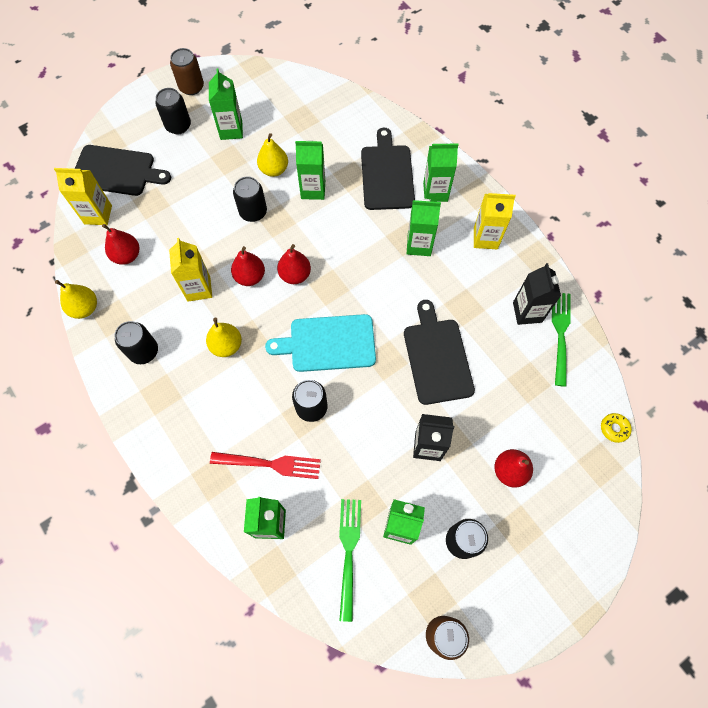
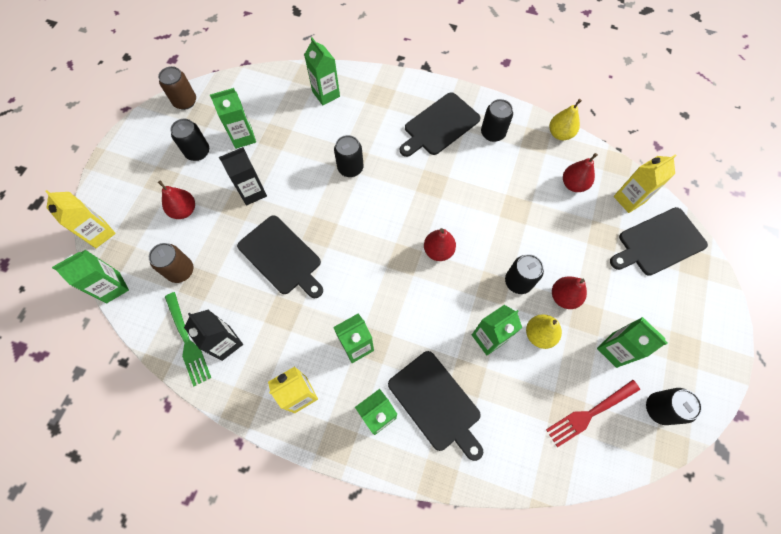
camera: 145 degrees right, 0 degrees up
(178, 126) = (662, 320): black can -> black can (659, 408)
(185, 395) = (439, 126): none -> black cutting board
(191, 87) = (698, 372): brown can -> brown can (180, 271)
(198, 288) = (499, 194): yellow carton -> yellow carton (99, 233)
(226, 345) = (442, 170): yellow pear -> none
(250, 277) = (470, 227): red pear -> red pear (563, 297)
(270, 464) = (351, 122): red fork -> red fork (590, 413)
(328, 343) = (371, 216): turquoise cutting board -> none
(349, 552) = (267, 107): green fork -> none
(614, 428) = (113, 287): yellow donut -> green carton

